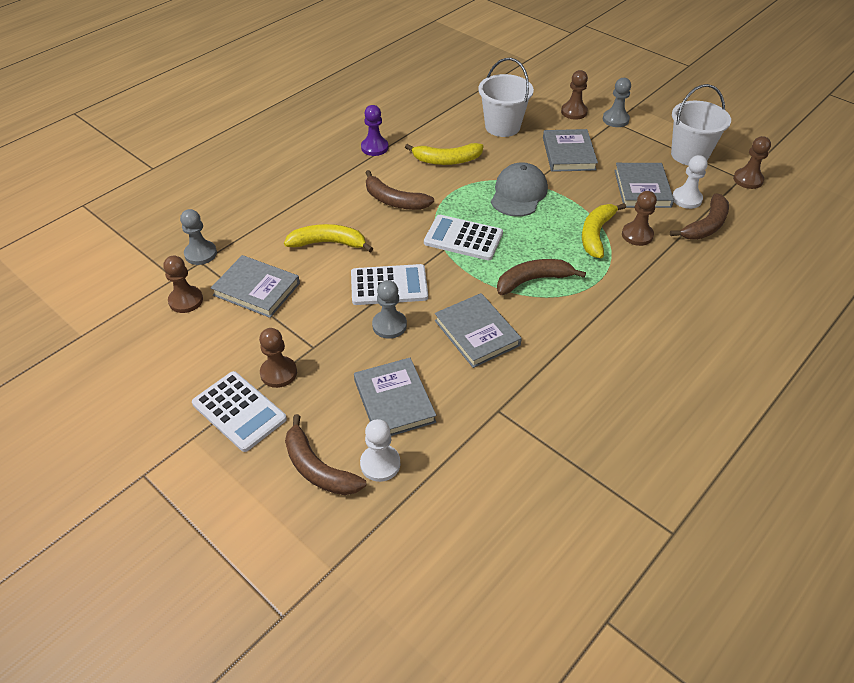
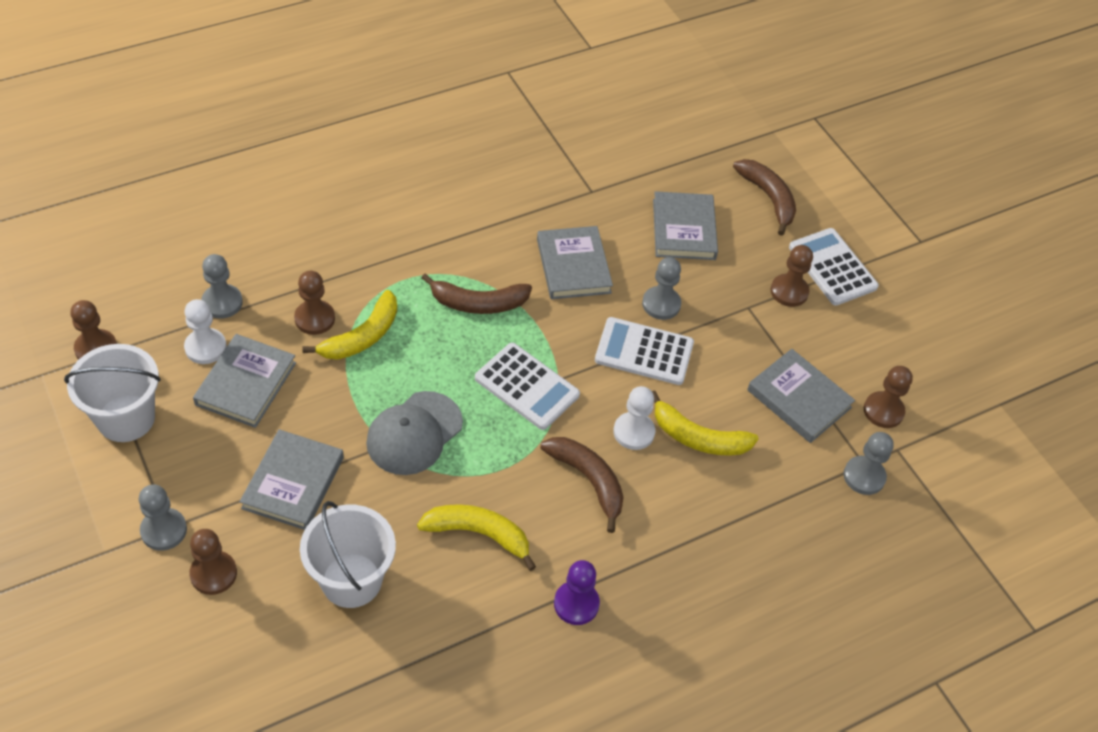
camera: 165 degrees left, 5 degrees up
(380, 464) = (714, 184): white pawn -> white pawn (634, 432)
(705, 226) = (222, 302): brown banana -> grey pawn

